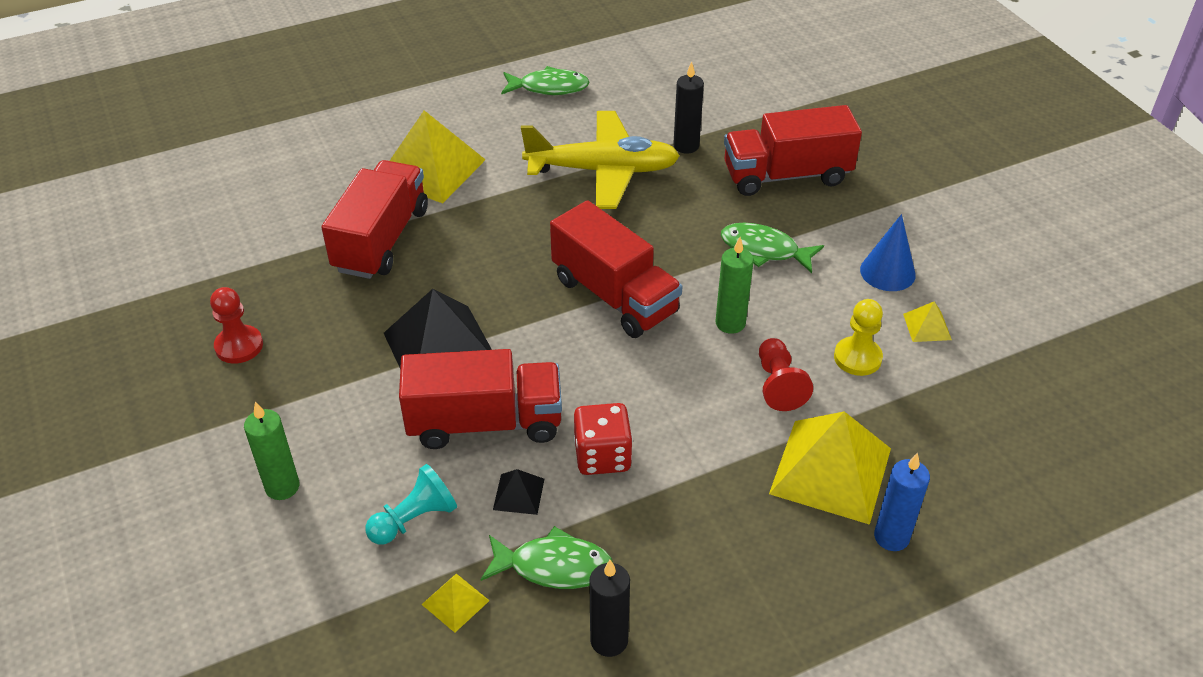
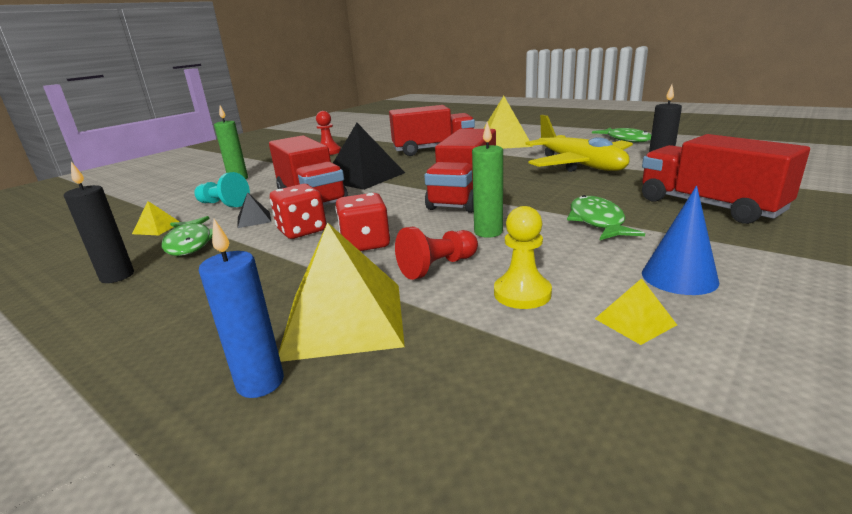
camera: 65 degrees right, 20 degrees down
(686, 415) = (365, 243): none -> red dice

